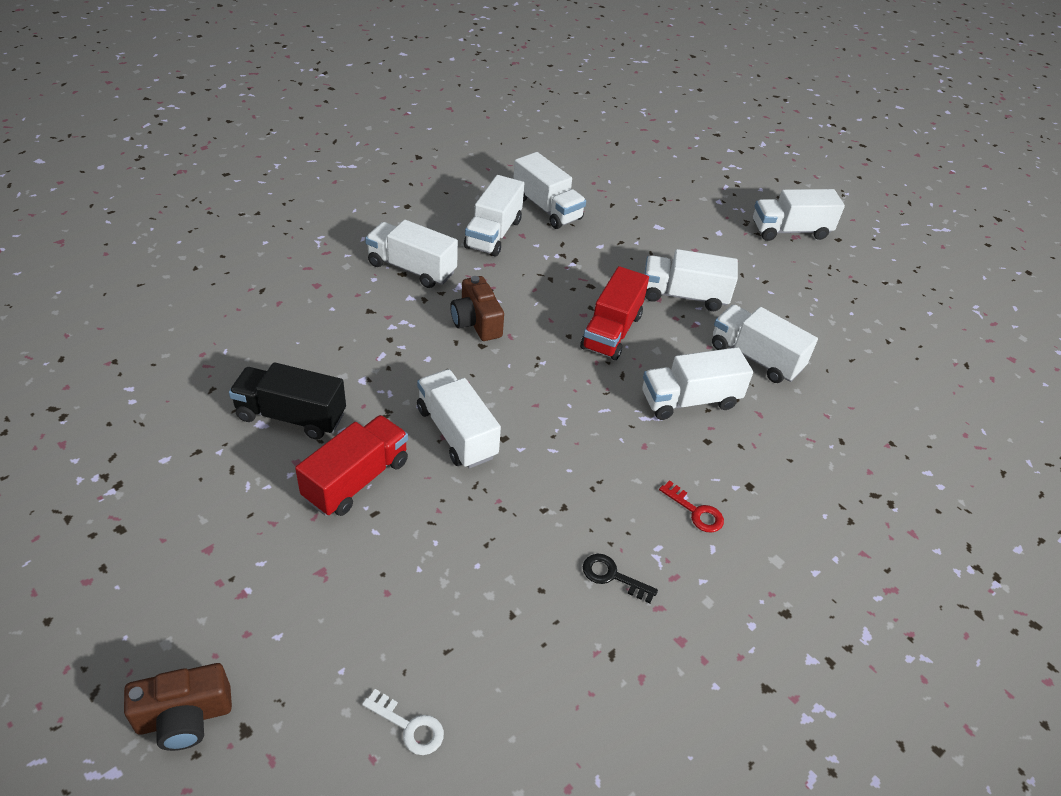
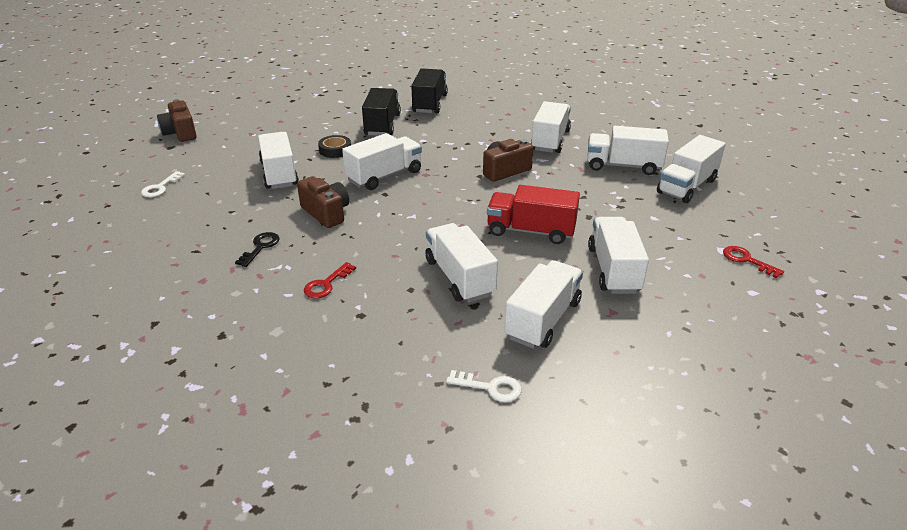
camera: 85 degrees right, 10 degrees down
(240, 353) = (430, 104): none -> black truck
(356, 480) = (335, 150): red truck -> black tape
(540, 502) = (326, 213): none -> brown camera
(675, 219) = (746, 260): none -> red key
(790, 231) = (817, 352): white truck -> white truck (279, 174)
(843, 409) = (490, 387): none -> white key

